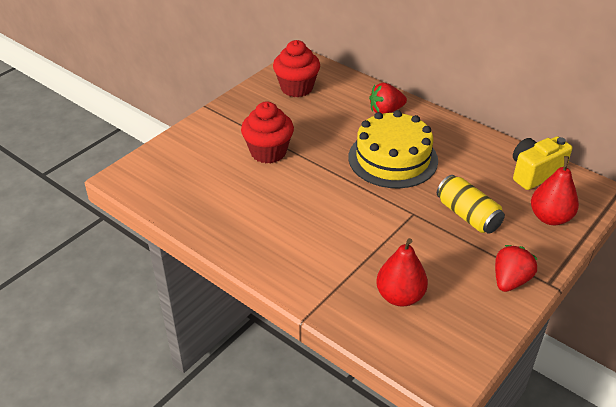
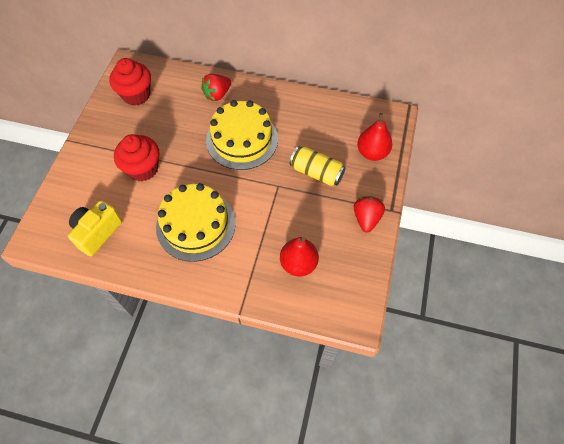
camera: 25 degrees left, 20 degrees up
(298, 219) = (196, 225): none -> yellow cake
(534, 173) = (347, 116): yellow camera -> yellow camera (97, 233)

